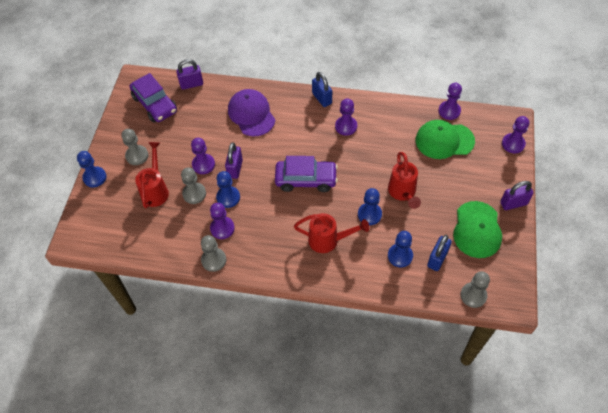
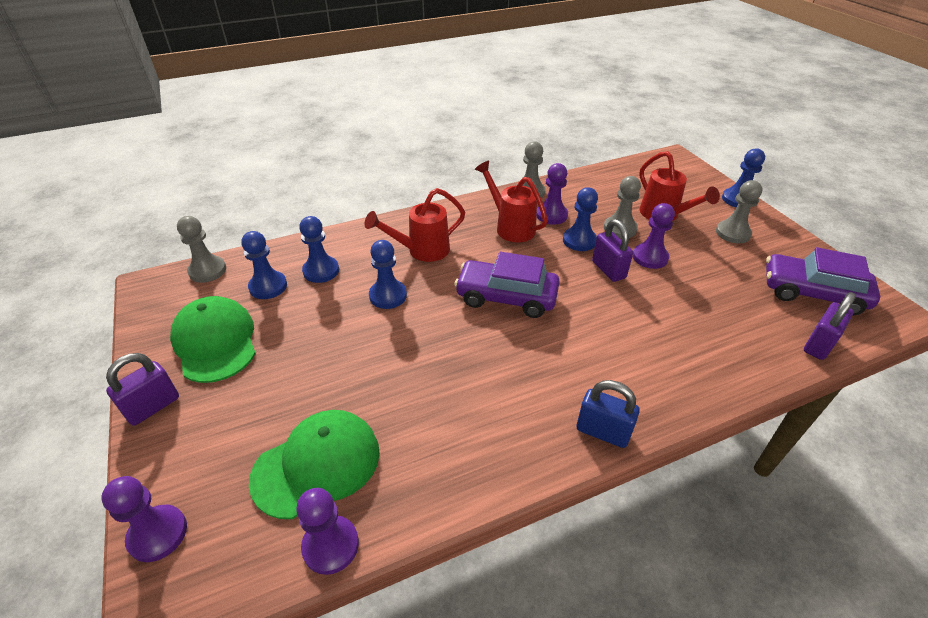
camera: 145 degrees right, 15 degrees down
(251, 114) = (676, 345): purple cap -> none
(306, 180) = (506, 297): purple car -> purple car turned 45 degrees clockwise
(346, 126) = (515, 400): purple pawn -> none
(403, 193) = (353, 341): red watering can -> red watering can (510, 226)
(437, 259) = (268, 286): blue padlock -> blue pawn

